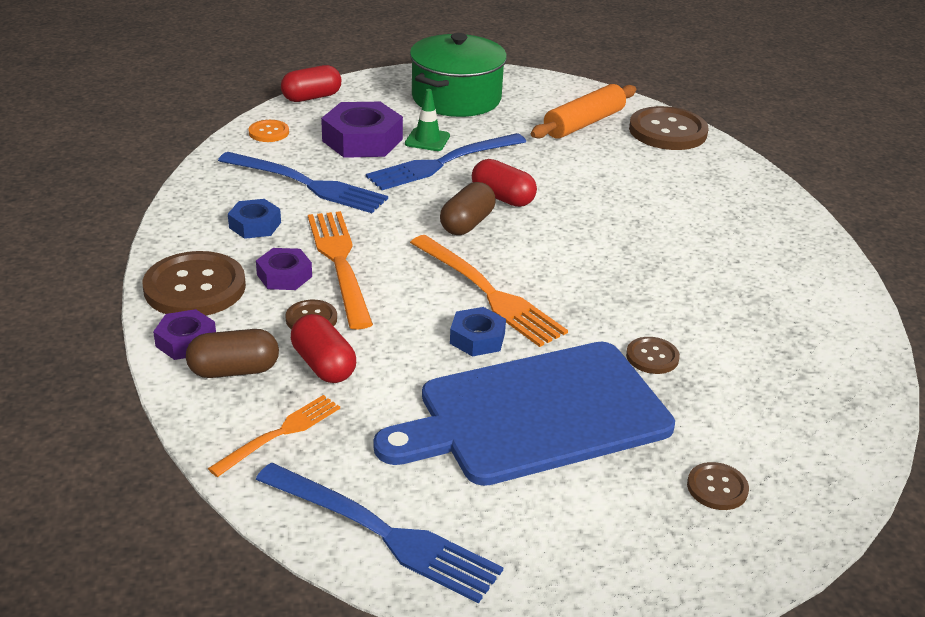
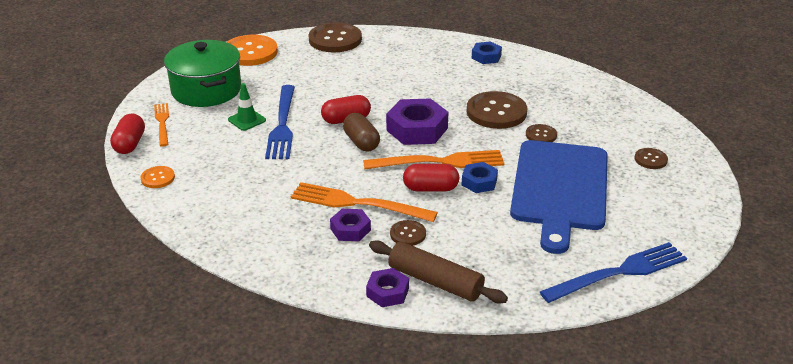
camera: 55 degrees left, 0 degrees up
(195, 287) = (328, 271): brown button -> brown button (496, 112)
(234, 370) = (435, 281): brown capsule -> brown rolling pin
(255, 225) = (277, 222): blue nut -> blue nut (486, 57)
(281, 433) = (510, 281): orange fork -> orange fork (162, 122)
(308, 184) = (249, 184): blue fork -> none
(323, 365) = (459, 245): red capsule -> red capsule (430, 188)
(362, 140) = (216, 144): purple nut -> purple nut (417, 129)
(564, 93) = (250, 52): none -> orange button
(583, 123) = (294, 60): orange rolling pin -> none

